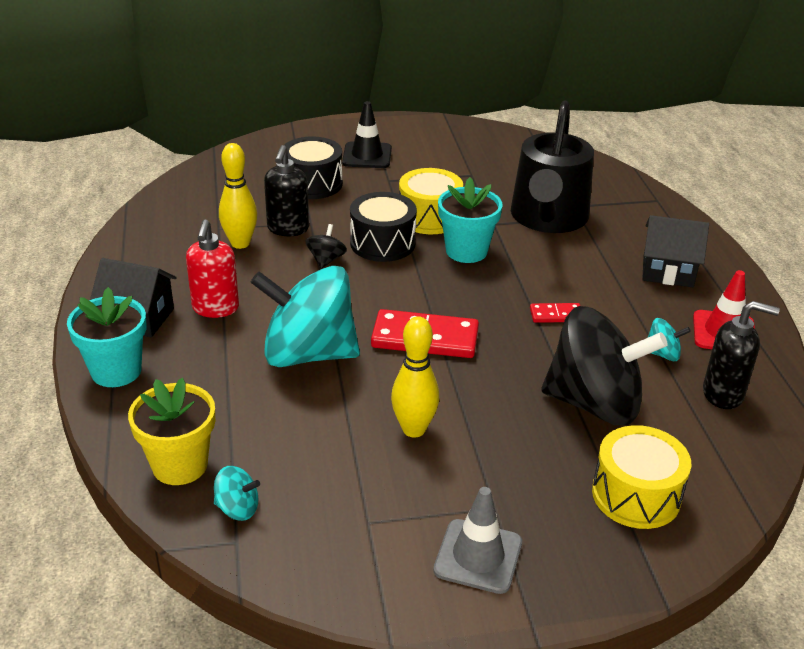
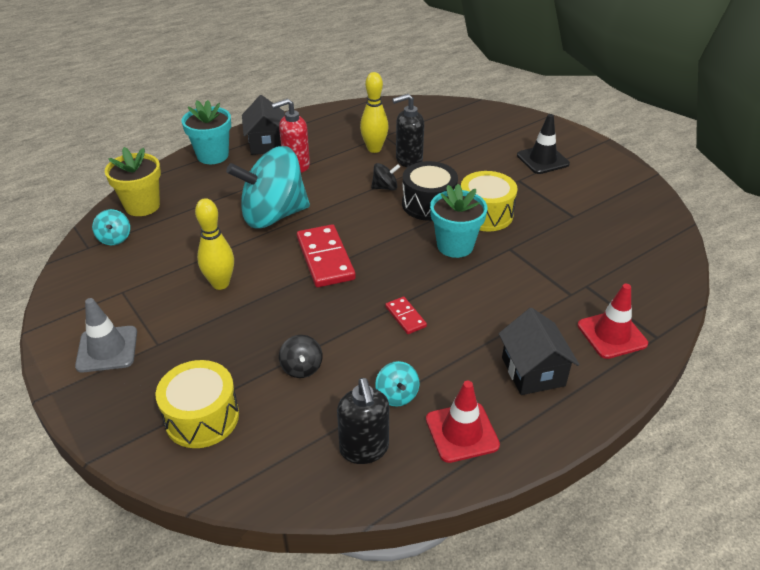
camera: 65 degrees right, 5 degrees up
(308, 354) = (273, 215): turquoise spinning top -> turquoise spinning top turned 90 degrees counterclockwise
(312, 183) = (476, 150): black drum -> none
(548, 218) = (549, 275): black watering can -> none
(594, 403) = (301, 367): black spinning top -> black spinning top, size x0.40
(643, 218) = (612, 334): none -> red traffic cone

